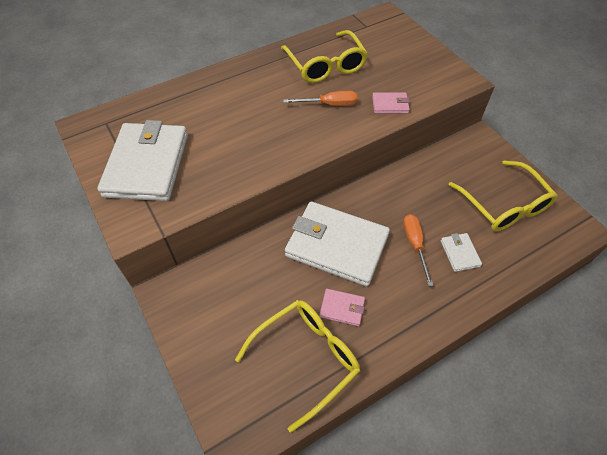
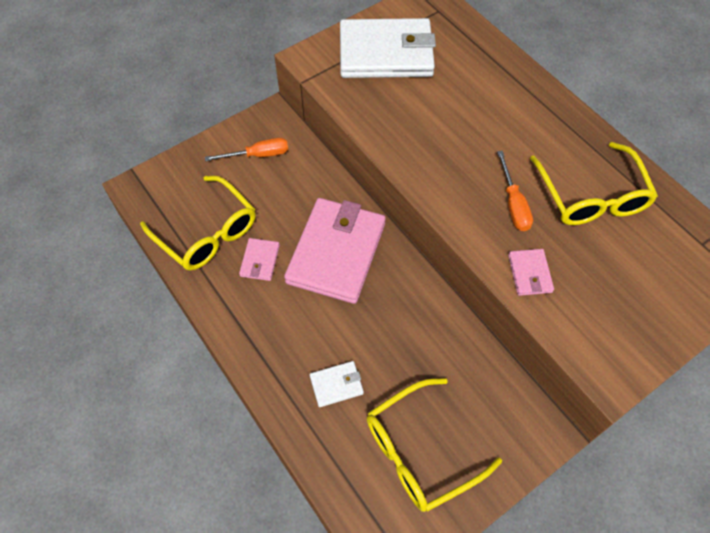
camera: 85 degrees right, 5 degrees up
(326, 65) = (591, 196): yellow glasses -> yellow glasses turned 75 degrees counterclockwise
(336, 245) = (336, 252): white wallet -> pink wallet
(415, 245) = (345, 334): orange screwdriver -> orange screwdriver (258, 155)

